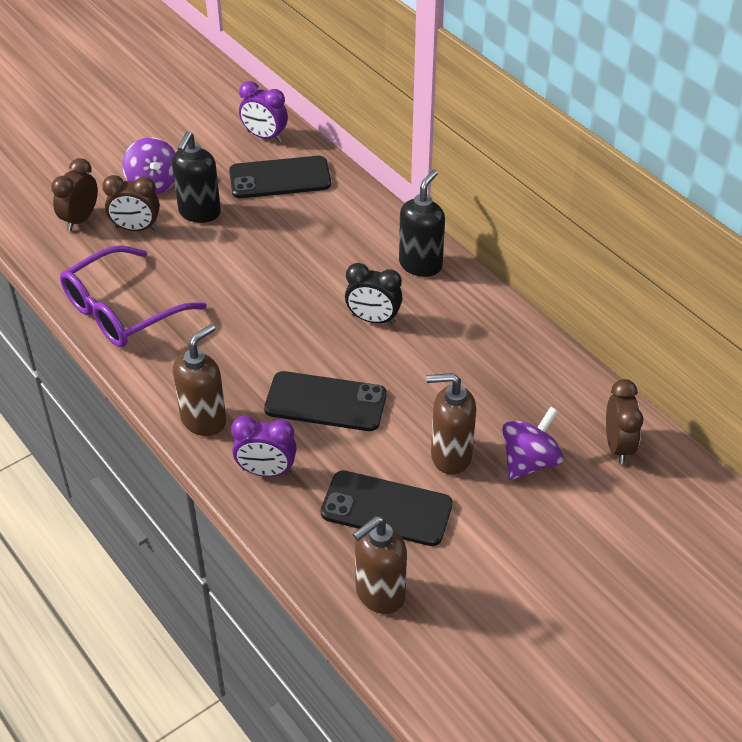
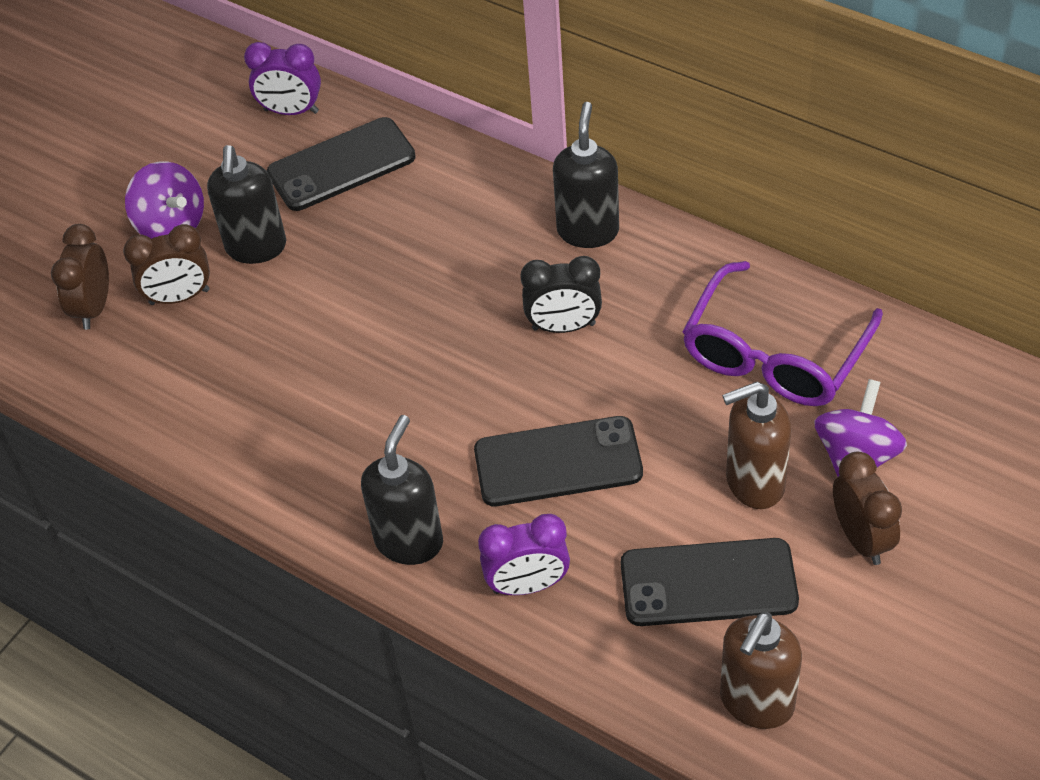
camera: 15 degrees left, 5 degrees up
(122, 311) = (219, 422): purple glasses -> purple glasses (774, 354)
(204, 420) = (409, 541): brown soap dispenser -> black soap dispenser
(618, 446) = (954, 399): brown clock -> brown clock (861, 538)

